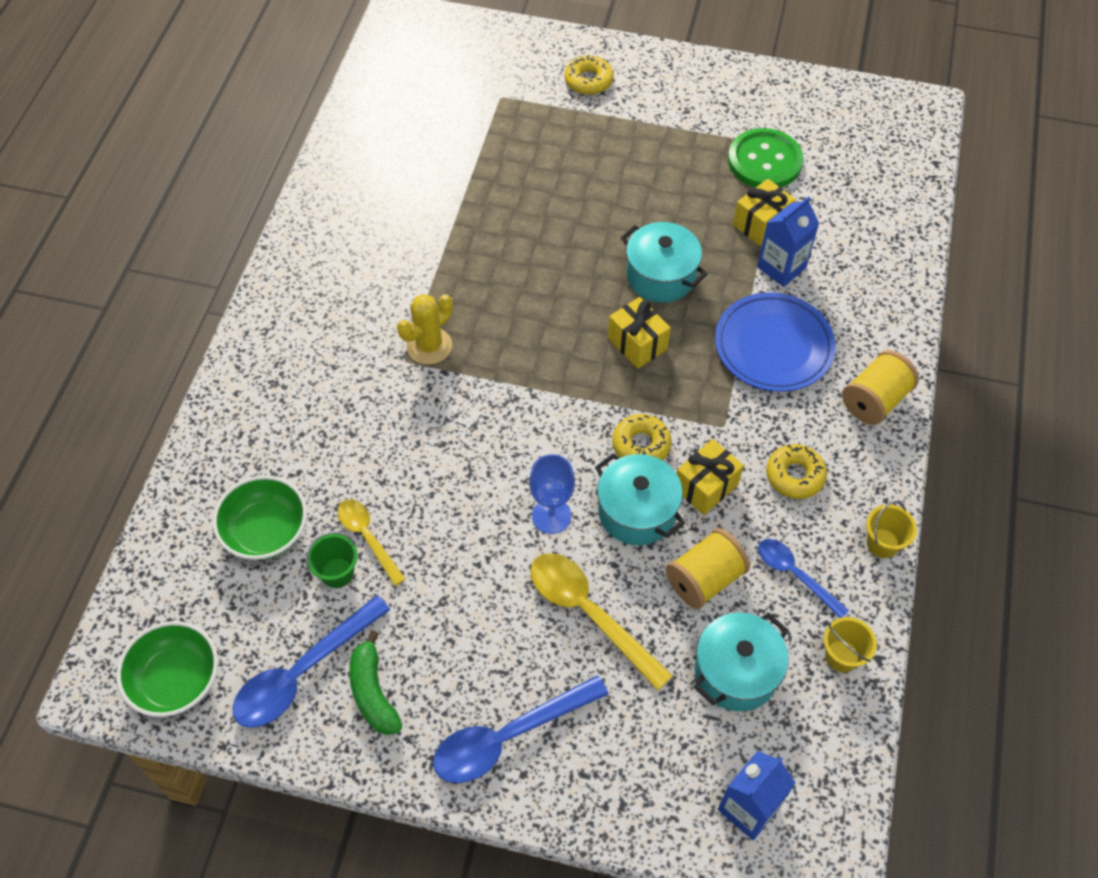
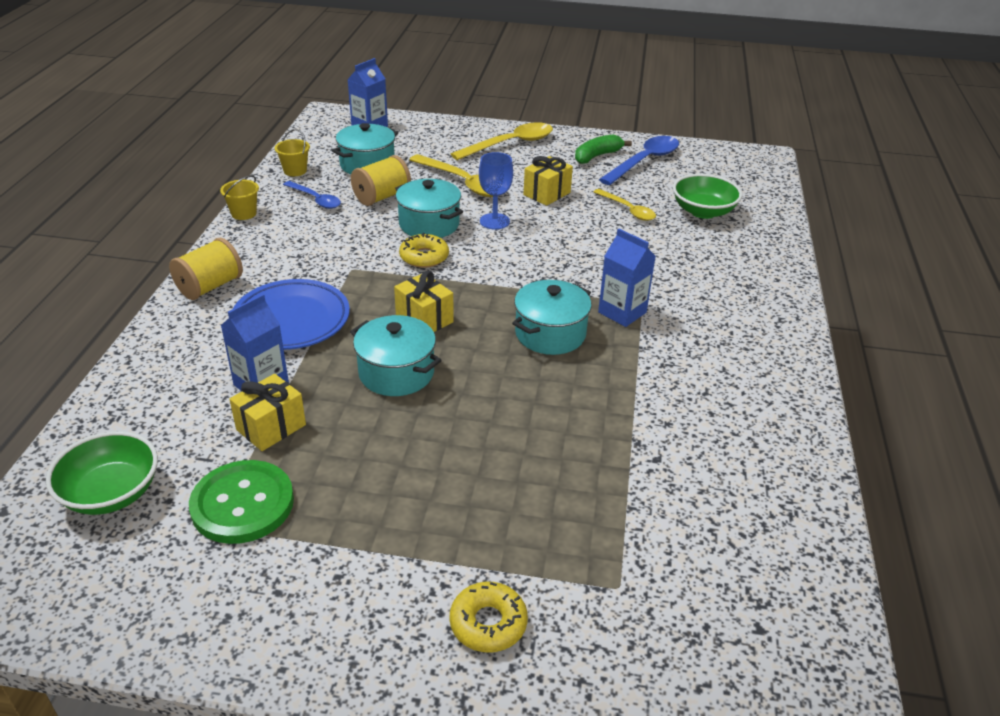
camera: 175 degrees right, 20 degrees down
(176, 680) = (721, 158): green bowl -> green bowl (111, 493)
(337, 573) = (642, 196): green bucket -> none
(373, 692) = (597, 156): green banana -> green banana turned 105 degrees counterclockwise
(429, 346) = (622, 312): yellow cactus -> blue carton
(508, 736) = (510, 144): blue spoon -> yellow spoon
(510, 319) = (550, 334): none -> turquoise pot
(705, 487) = (373, 237): yellow gift -> yellow gift (547, 194)
(795, 475) = (299, 243): yellow donut -> none

